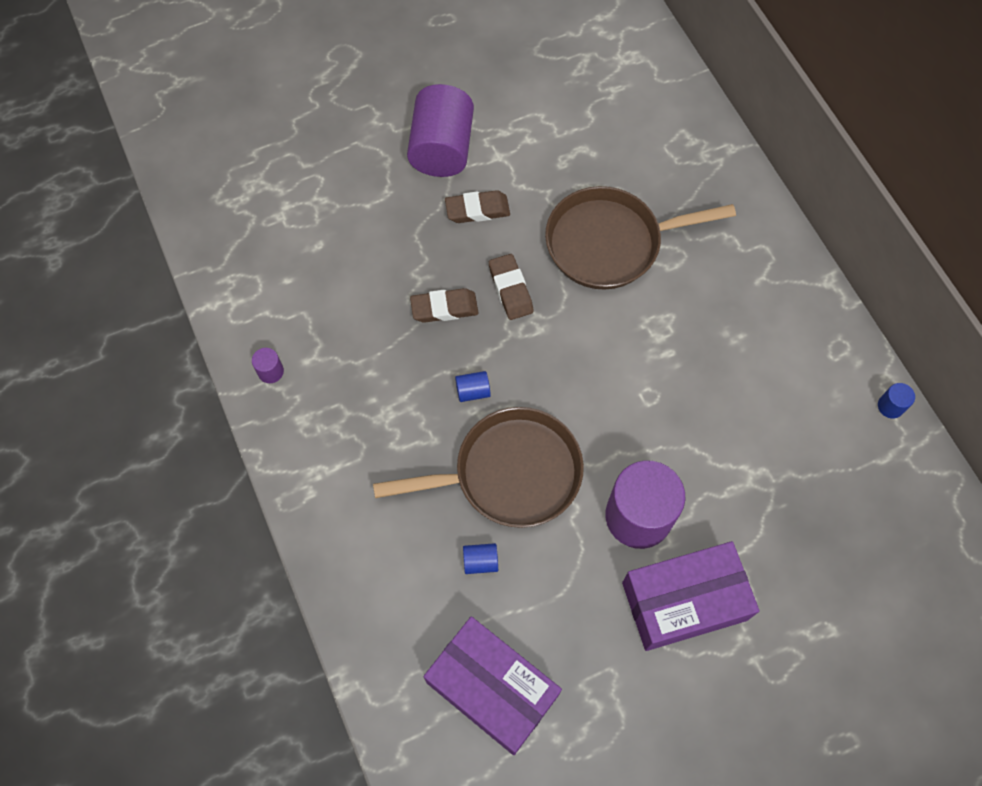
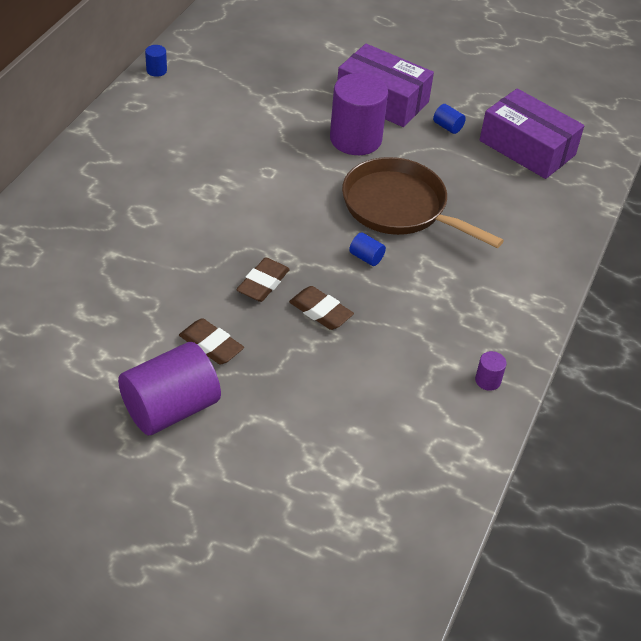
camera: 135 degrees left, 20 degrees down
(480, 561) = (469, 190): blue cylinder -> blue cylinder (447, 127)
(492, 688) = (527, 148): purple box -> purple box turned 45 degrees counterclockwise
(610, 243) = (162, 250): brown pan -> none

